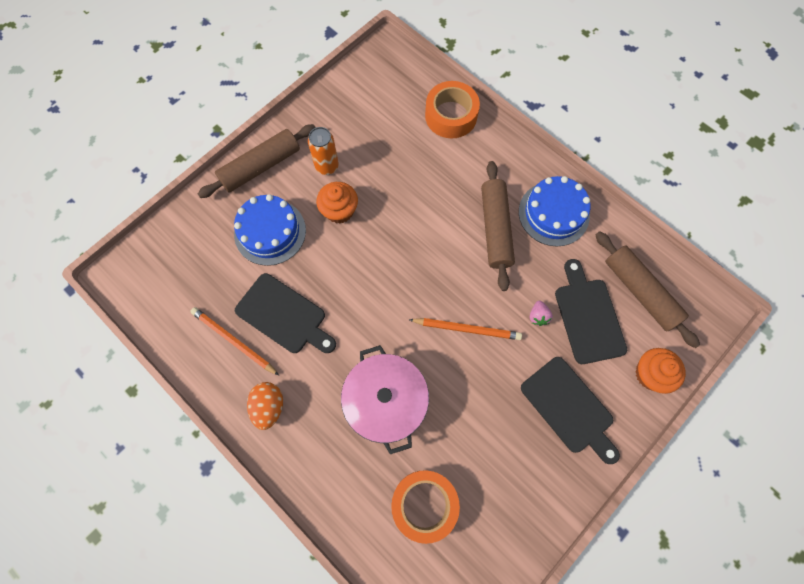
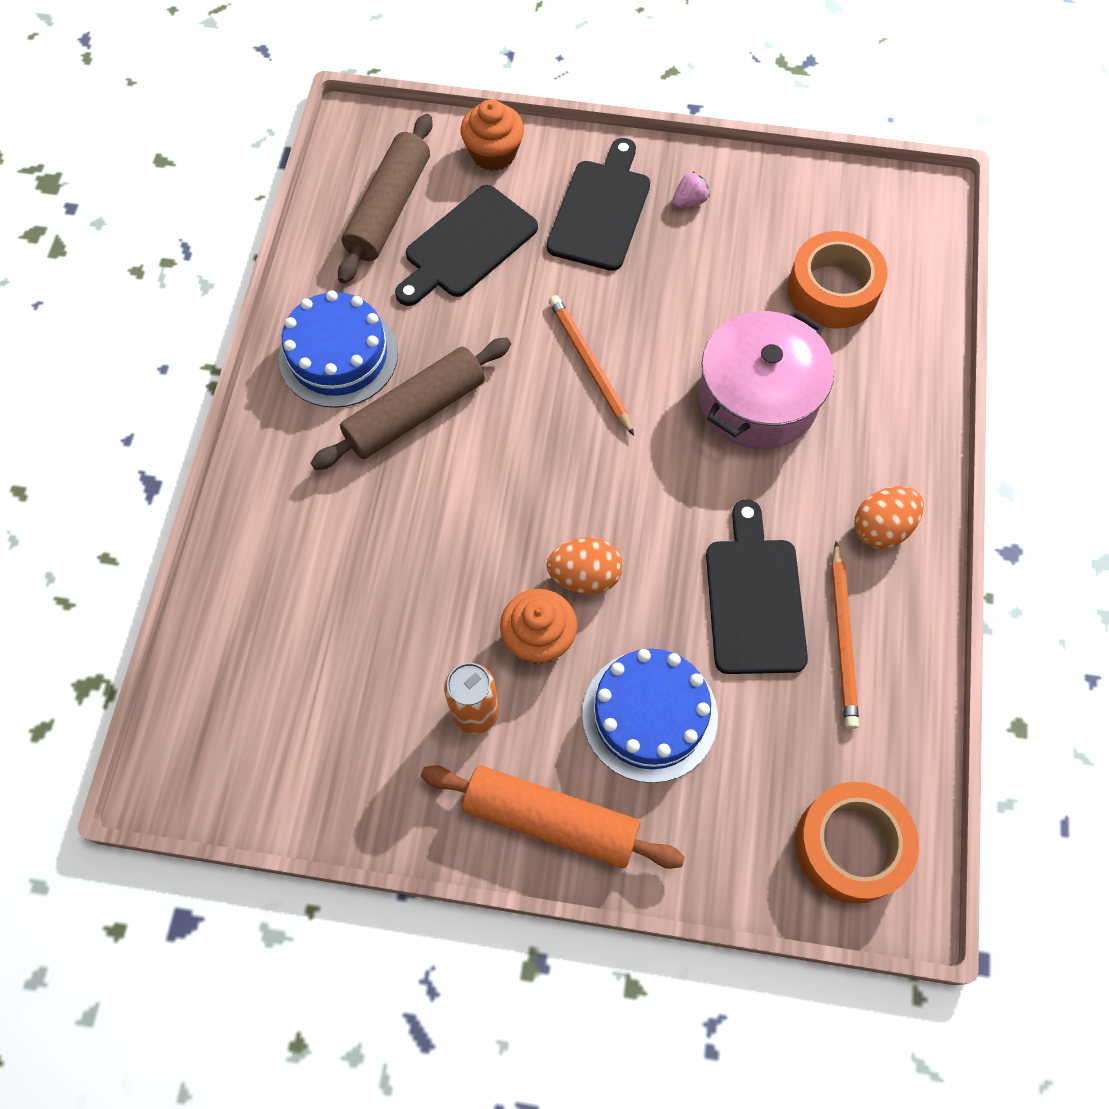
camera: 125 degrees left, 5 degrees down
(260, 166) = (550, 821): brown rolling pin -> orange rolling pin
(353, 248) = (585, 576): none -> orange egg
(451, 116) = (251, 586): orange tape -> orange tape (850, 846)
(538, 316) = (509, 297): pink strawberry -> pink strawberry (689, 201)

